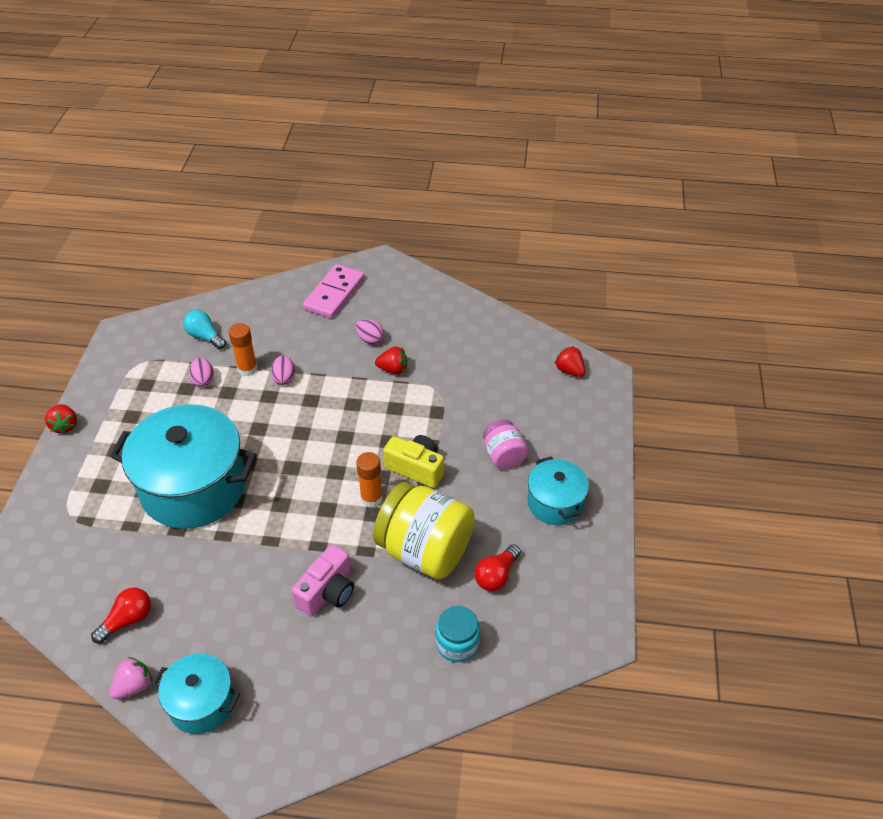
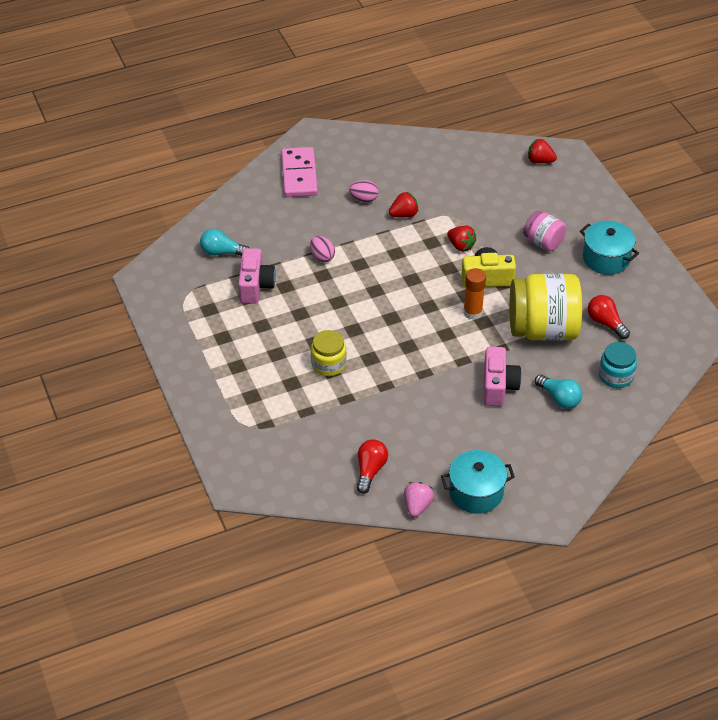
camera: 30 degrees left, 0 degrees up
(65, 426) = (173, 368): red strawberry -> red strawberry (461, 246)
(193, 487) = (328, 364): turquoise pot -> yellow jar
(203, 380) = (255, 286): pink egg -> pink camera
(247, 369) = (284, 262): orange glue stick -> none
(377, 638) = (559, 398): none -> turquoise light bulb
(496, 575) = (605, 323): red light bulb -> red light bulb turned 135 degrees clockwise

